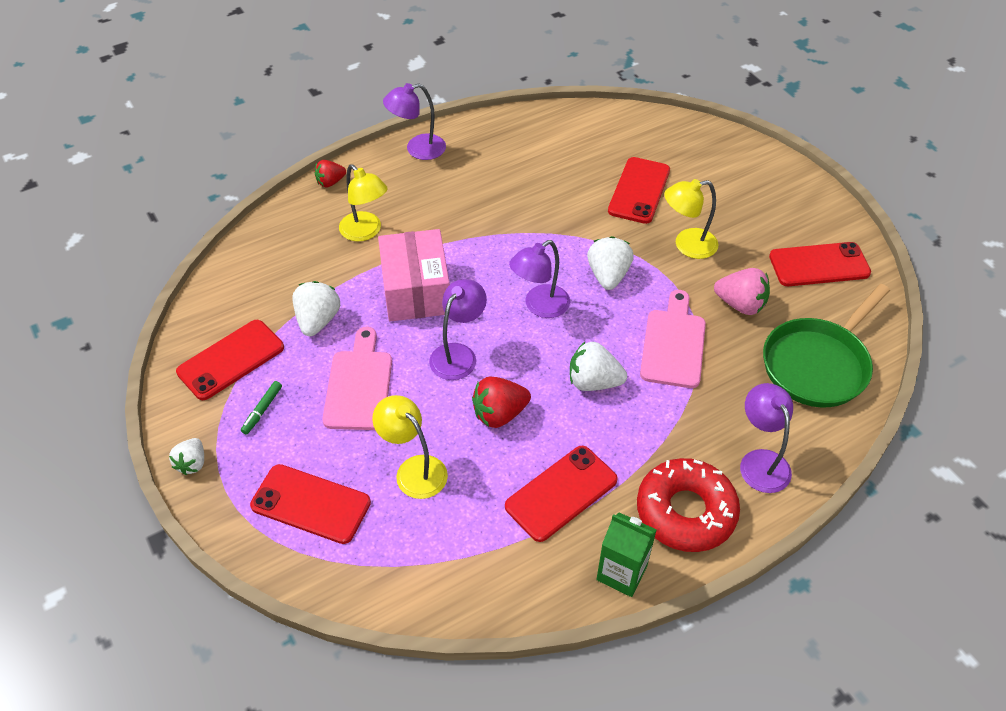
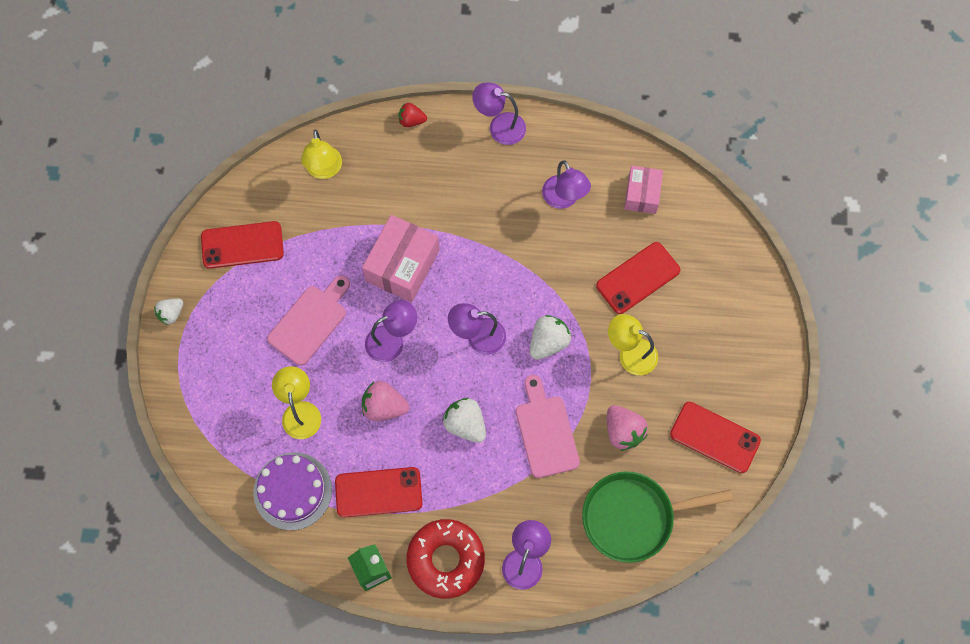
camera: 35 degrees right, 20 degrees up
(262, 410) = (237, 301): green marker -> none
(311, 504) = (222, 393): red phone -> none
(318, 320) = (319, 248): white strawberry -> none
(365, 232) = (404, 187): yellow lamp -> yellow lamp (324, 170)
(467, 550) = (292, 491): none -> purple cake
(499, 414) = (384, 407): red strawberry -> pink strawberry
(522, 170) = (564, 199): none -> purple lamp
(585, 135) = (642, 194): none -> pink box
(673, 344) = (546, 431): pink cutting board -> pink cutting board turned 60 degrees counterclockwise

